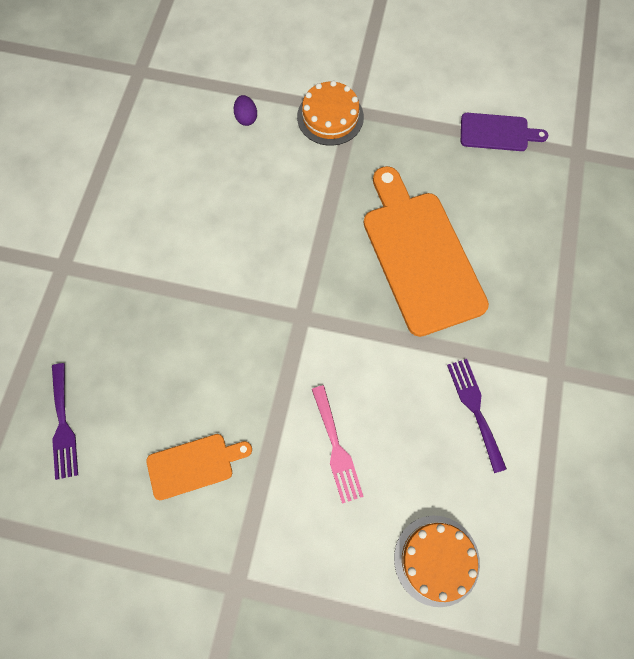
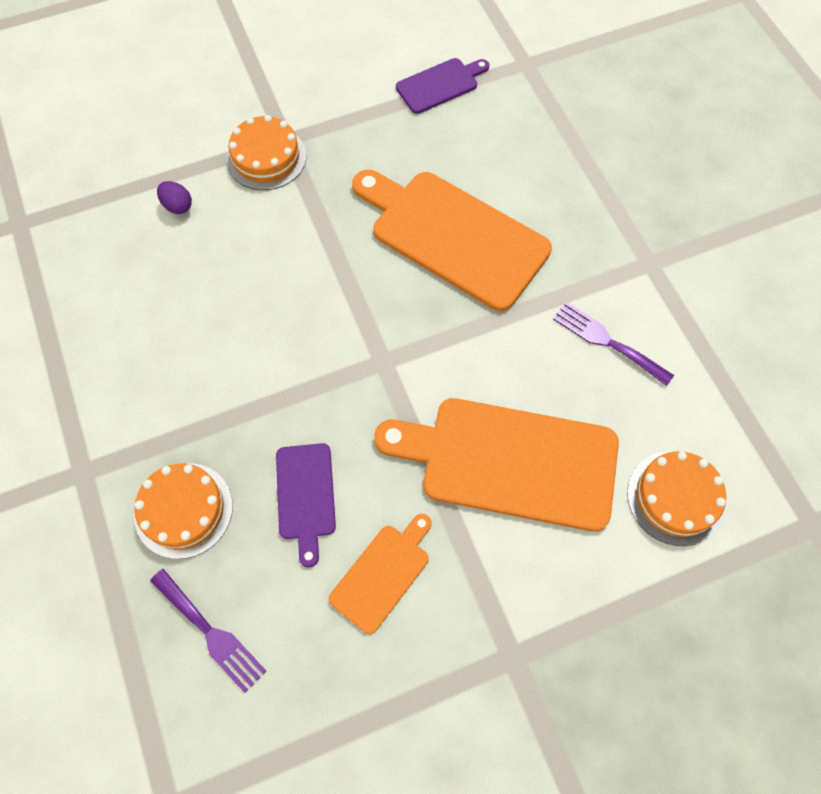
camera: 35 degrees left, 5 degrees down
(103, 333) = (183, 510): none -> orange cake
(184, 376) = (305, 496): none -> purple cutting board
(336, 448) = (510, 461): pink fork -> orange cutting board

